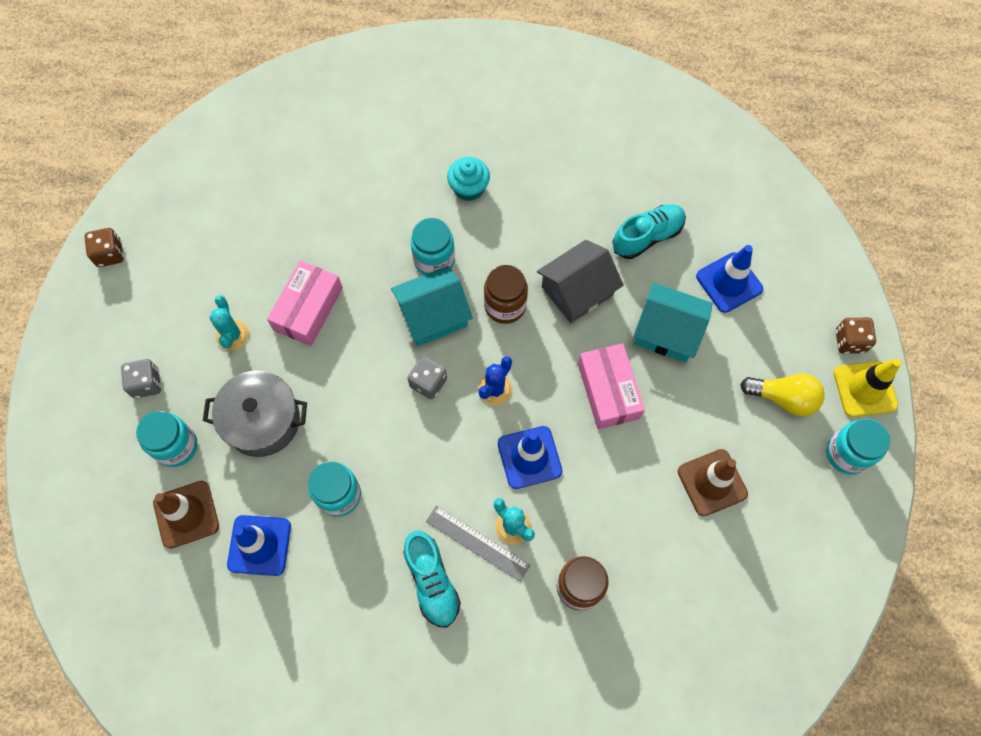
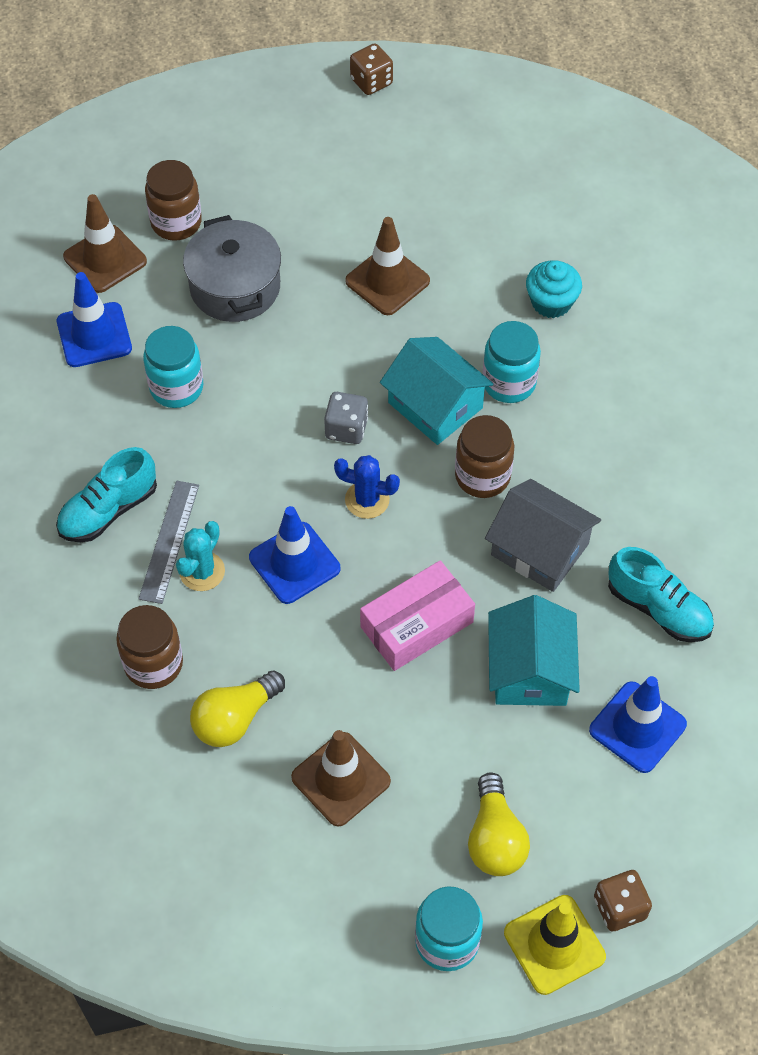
camera: 70 degrees right, 10 degrees down
(146, 383) = (236, 170): grey dice -> none
(176, 446) = (176, 222): turquoise jar -> brown jar
(232, 335) = (324, 223): turquoise cactus -> none
(308, 309) = (387, 281): pink box -> brown traffic cone
(469, 188) = (627, 386): turquoise cupcake -> turquoise cupcake (551, 302)
(643, 541) = (235, 719): none -> yellow light bulb

